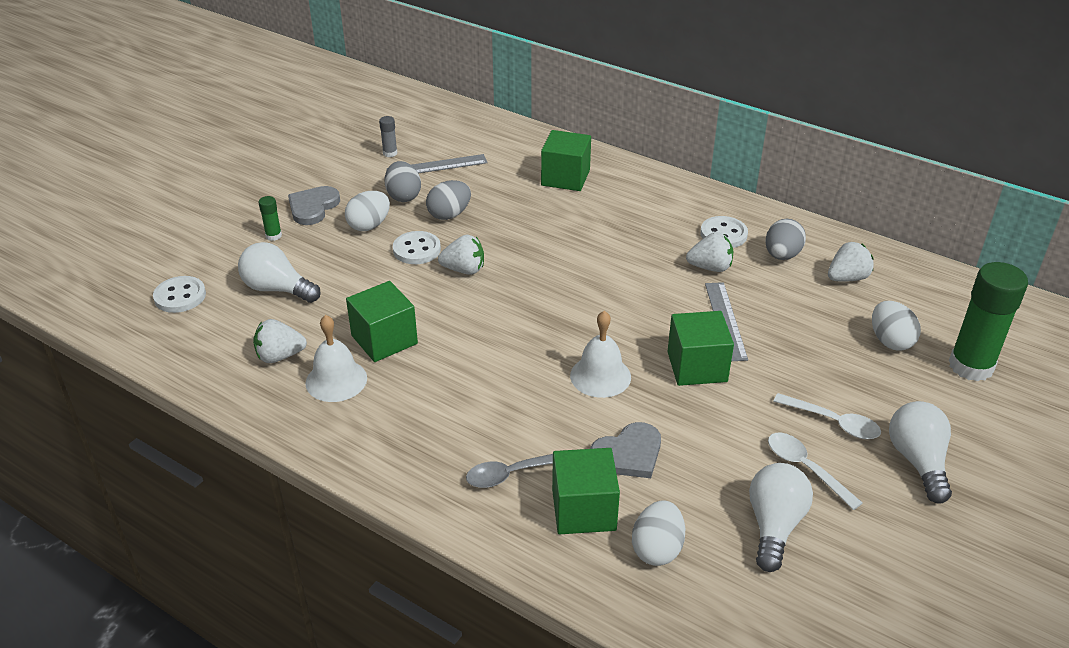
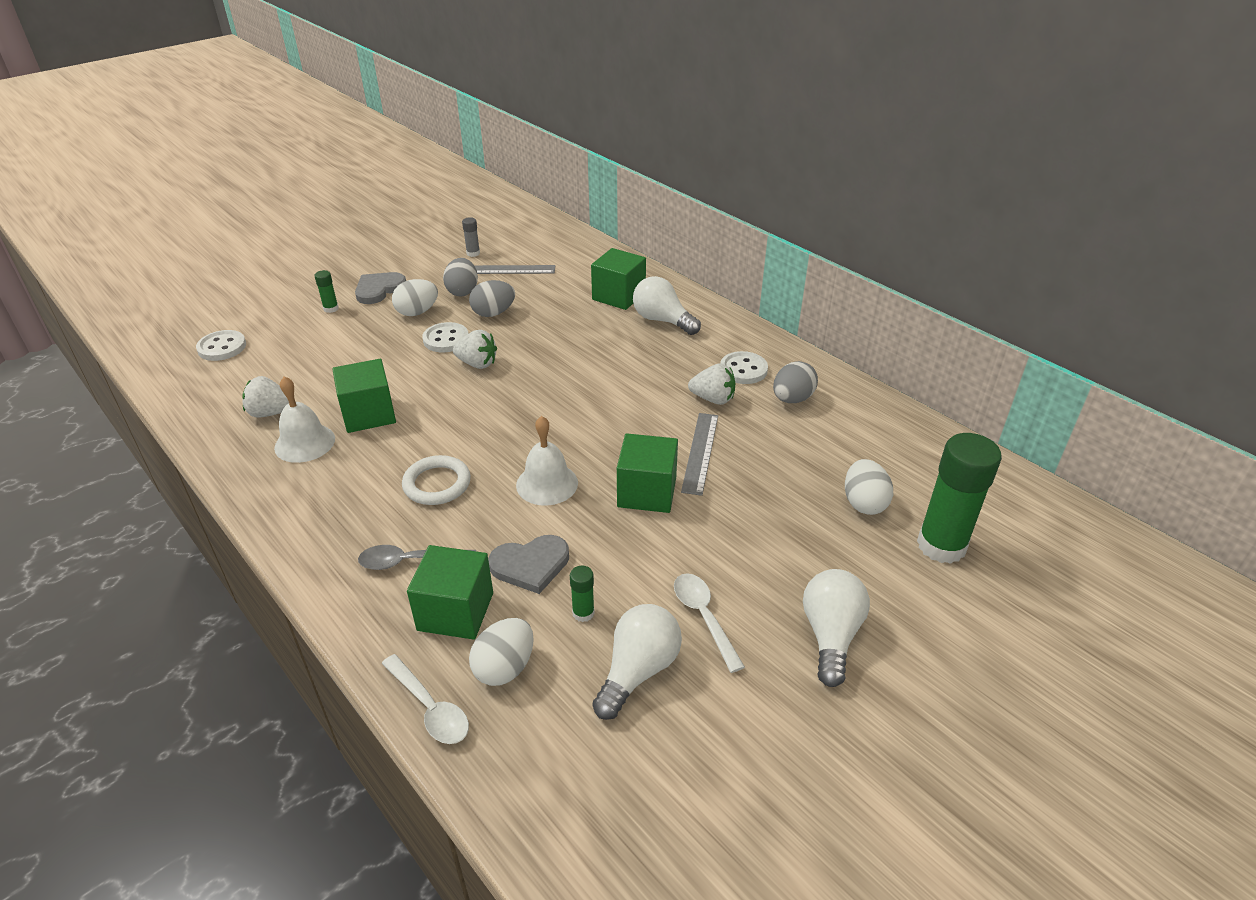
camera: 15 degrees right, 0 degrees up
(277, 289) = (305, 354): white light bulb -> white light bulb (662, 320)
(495, 396) = (437, 484): none -> white ring
(699, 487) = (583, 613): none -> green glue stick
(833, 422) = (758, 575): white spoon -> white spoon (430, 708)
(847, 278) = (849, 432): white strawberry -> none

